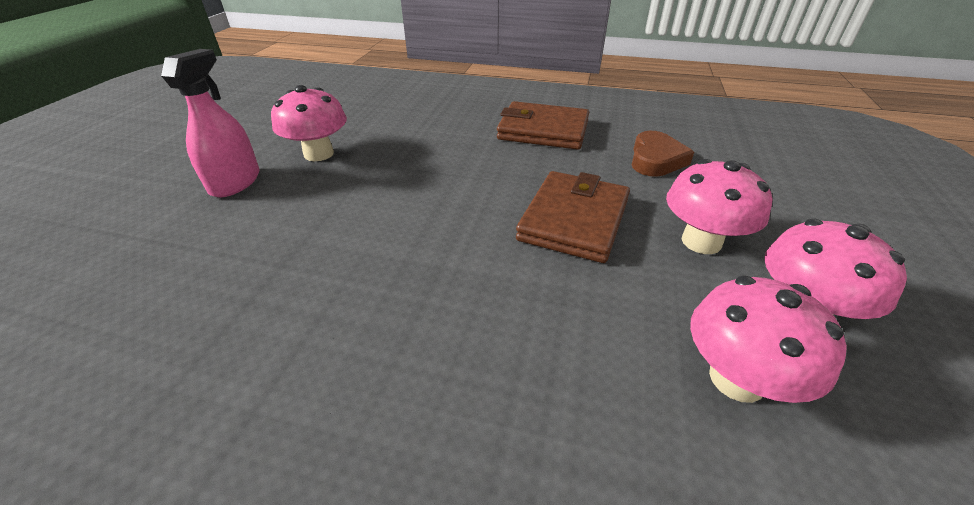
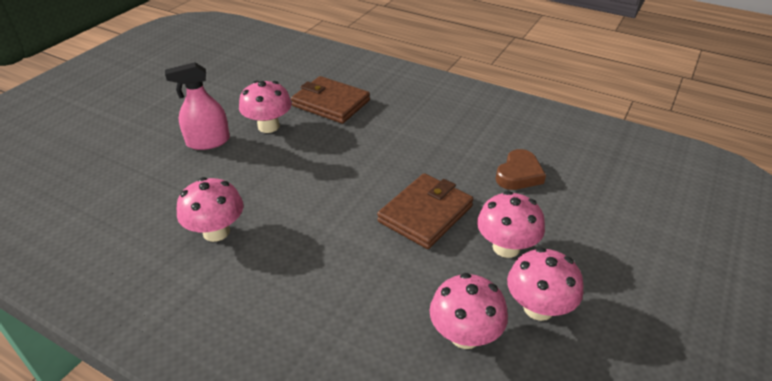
camera: 15 degrees right, 0 degrees up
(235, 182) = (208, 142): pink spray bottle -> pink spray bottle turned 135 degrees counterclockwise
(273, 300) = (216, 232): none -> pink mushroom
(543, 130) = (444, 132): brown wallet -> brown wallet (330, 103)

